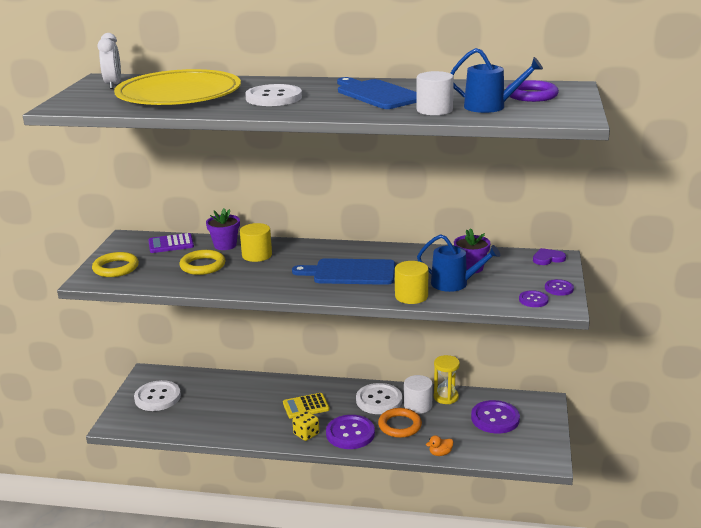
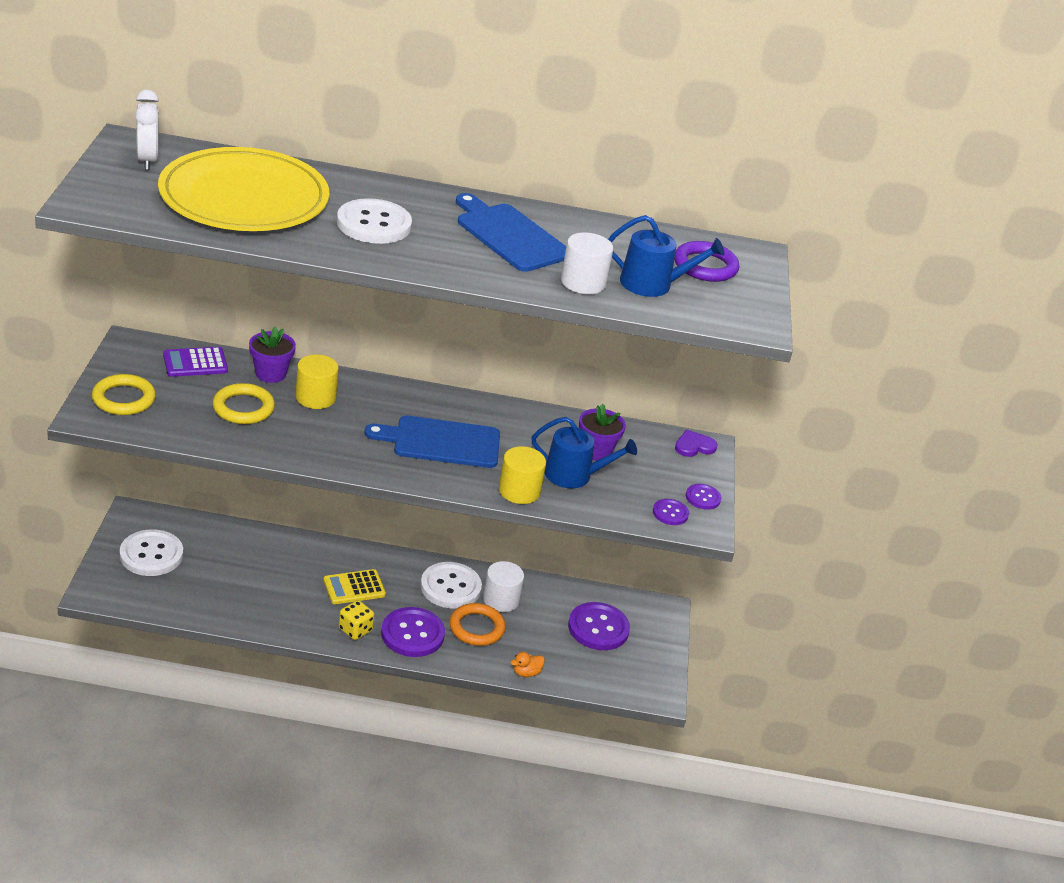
camera: 10 degrees left, 10 degrees up
(446, 397) = (537, 590): yellow hourglass -> none

